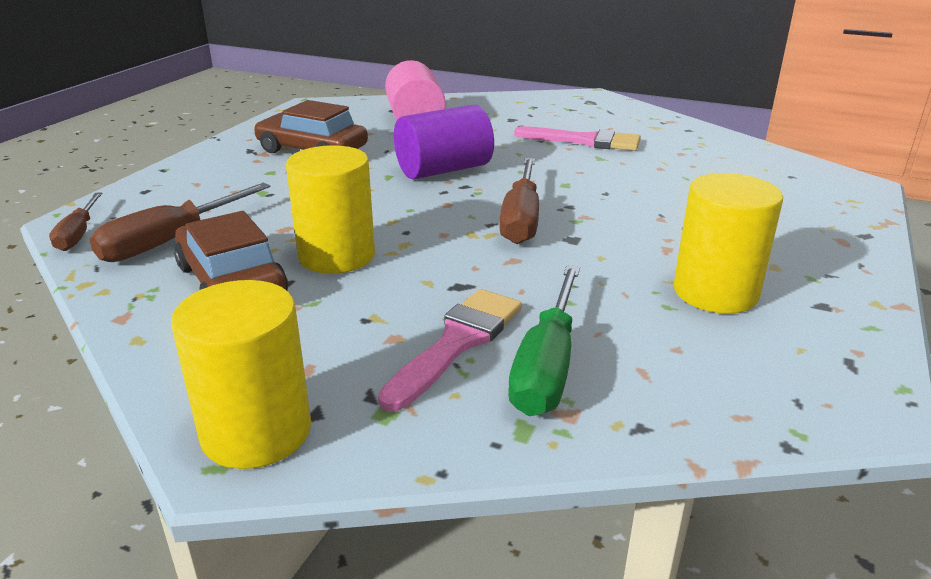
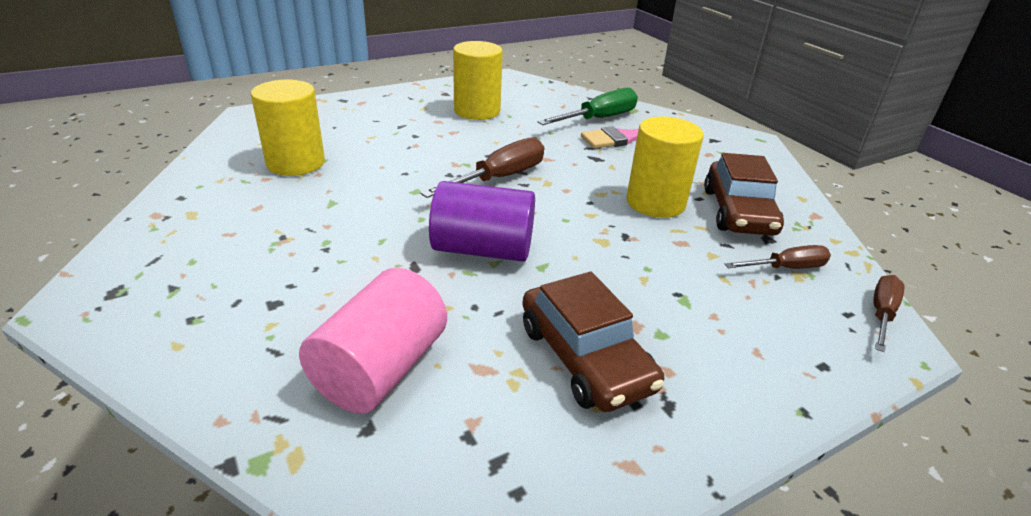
camera: 145 degrees left, 5 degrees up
(170, 241) = (786, 268): brown screwdriver -> brown screwdriver, size x0.62
(256, 431) = (741, 142): yellow cylinder -> yellow cylinder (296, 163)
(585, 141) = (295, 226): pink brush -> none

